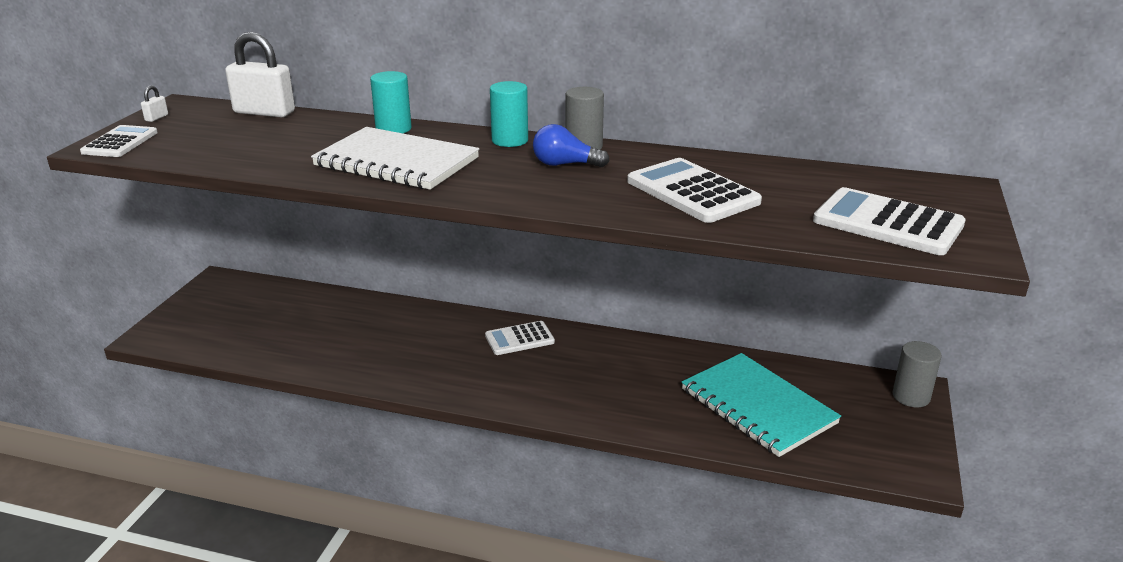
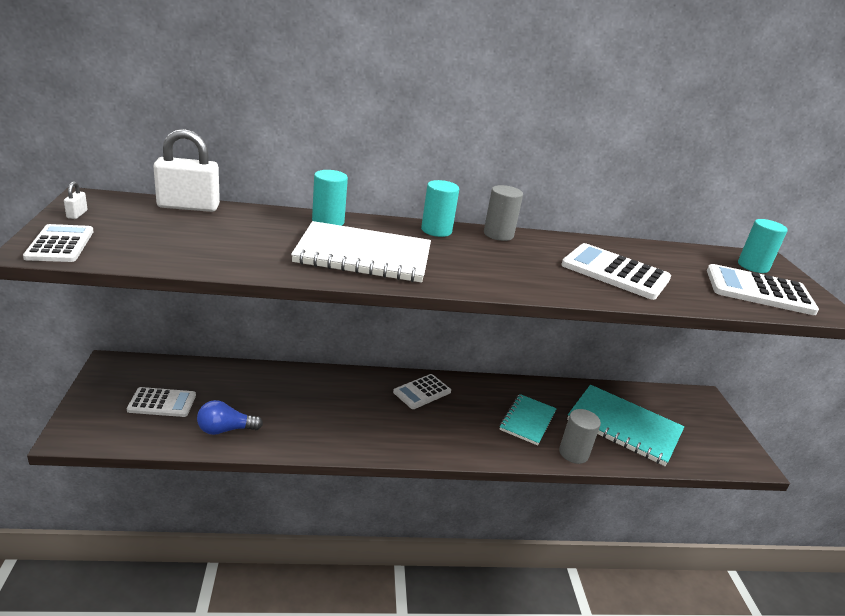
camera: 25 degrees left, 0 degrees up
(242, 319) = (162, 403): none -> white calculator
(565, 164) = (501, 252): blue light bulb -> blue light bulb (225, 429)
(629, 384) = (527, 421): none -> turquoise notebook
(911, 396) = (706, 403): grey cylinder -> grey cylinder (573, 453)
(922, 195) = (753, 266): none -> turquoise cylinder

